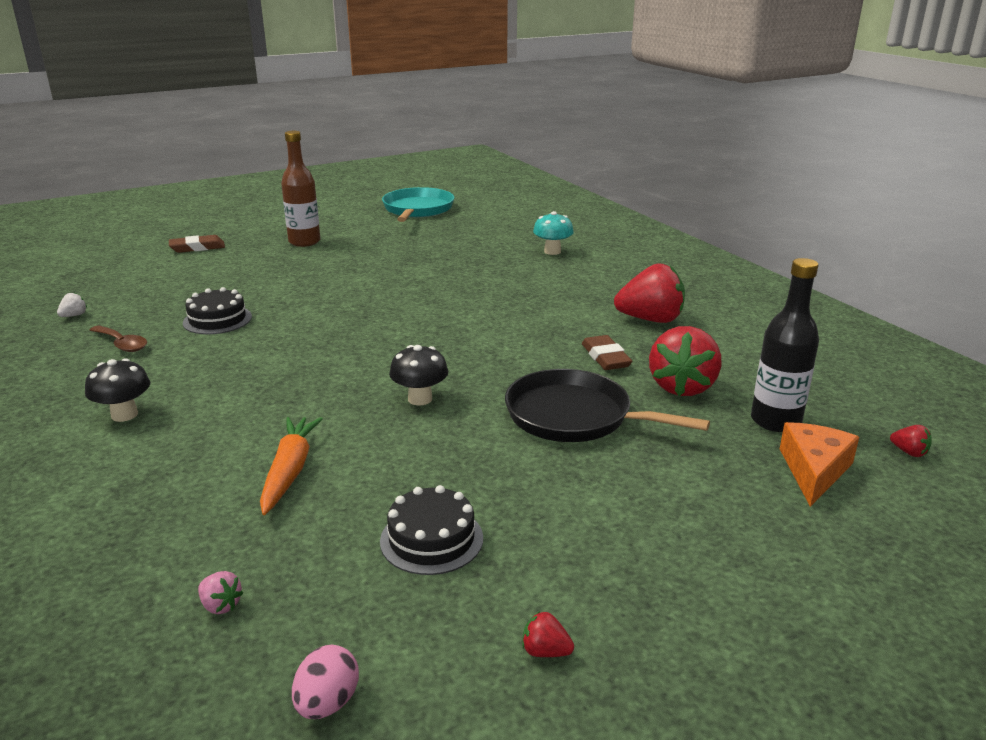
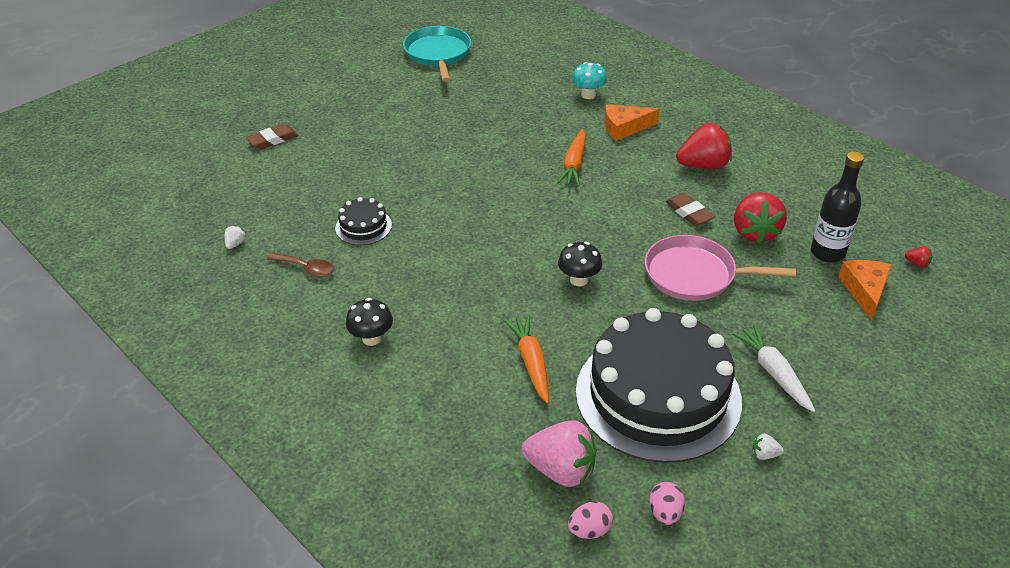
camera: 15 degrees left, 15 degrees up
(191, 700) = (589, 530): none -> pink egg
(221, 605) = (561, 470): pink strawberry -> pink strawberry, size x2.44
(304, 242) = (365, 116): brown bottle -> none
(431, 539) = (658, 395): black cake -> black cake, size x2.44
(494, 301) = (574, 164): none -> orange carrot
(545, 651) = (764, 454): red strawberry -> white strawberry
(574, 416) = (695, 275): black pan -> pink pan
(575, 279) = (624, 128): none -> orange cheese
(623, 543) = (773, 373): none -> white carrot

